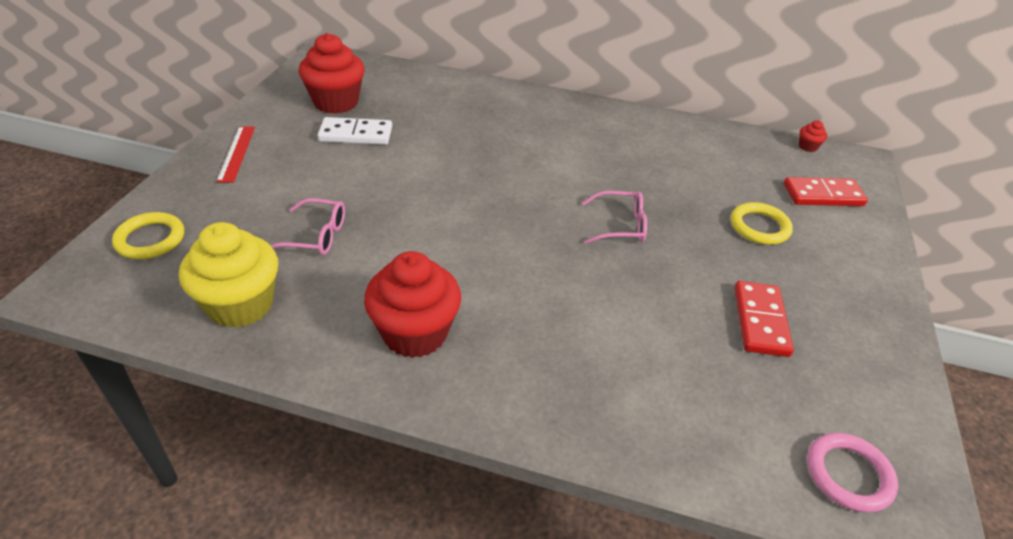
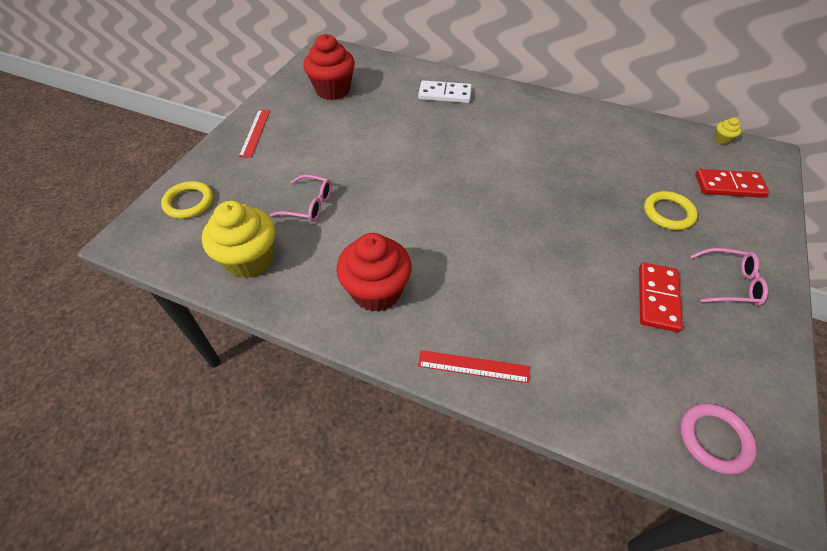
camera: 10 degrees right, 10 degrees up
(356, 134) = (346, 118): white domino -> white domino (445, 94)
(549, 414) = (473, 366): none -> red ruler
(620, 226) = (549, 207): pink glasses -> pink glasses (730, 283)
(807, 147) = (722, 140): red cupcake -> yellow cupcake

